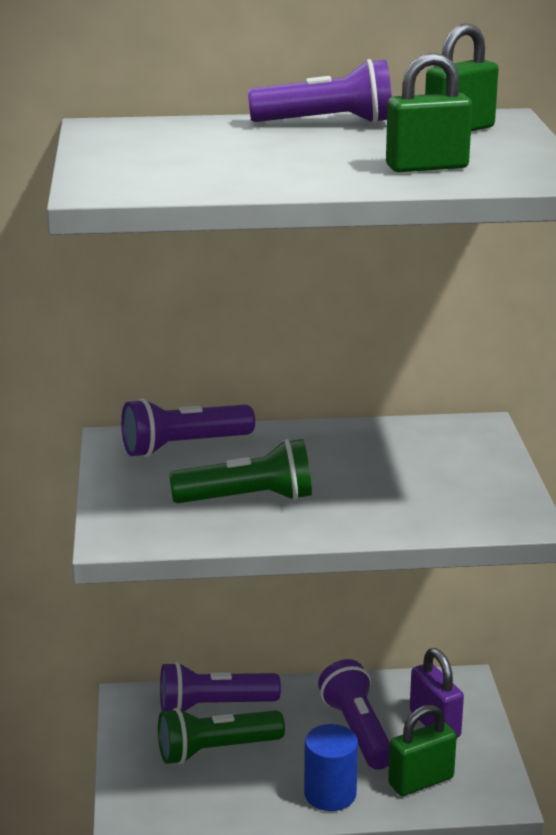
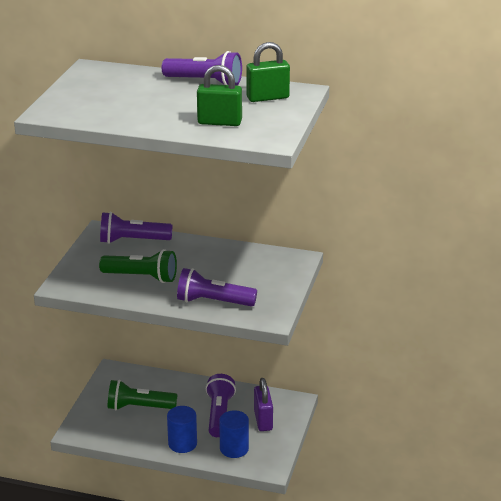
camera: 20 degrees right, 5 degrees up
(214, 706) = (153, 384): purple flashlight -> purple flashlight (213, 302)
(421, 781) = (234, 448): green padlock -> blue cylinder

